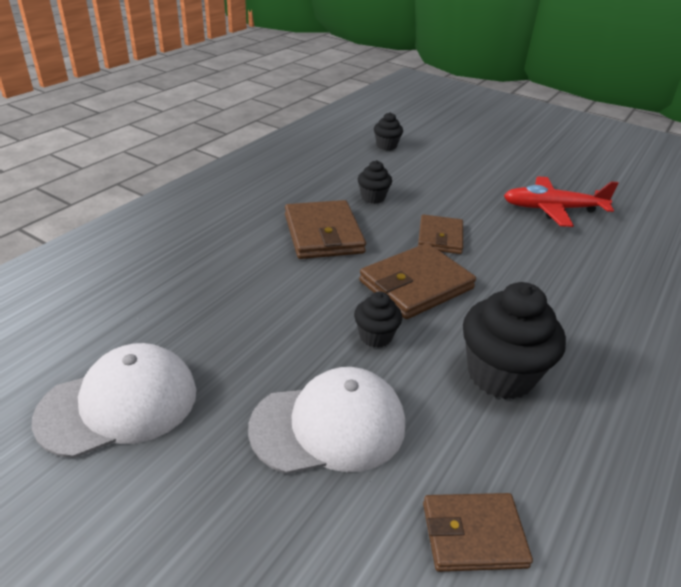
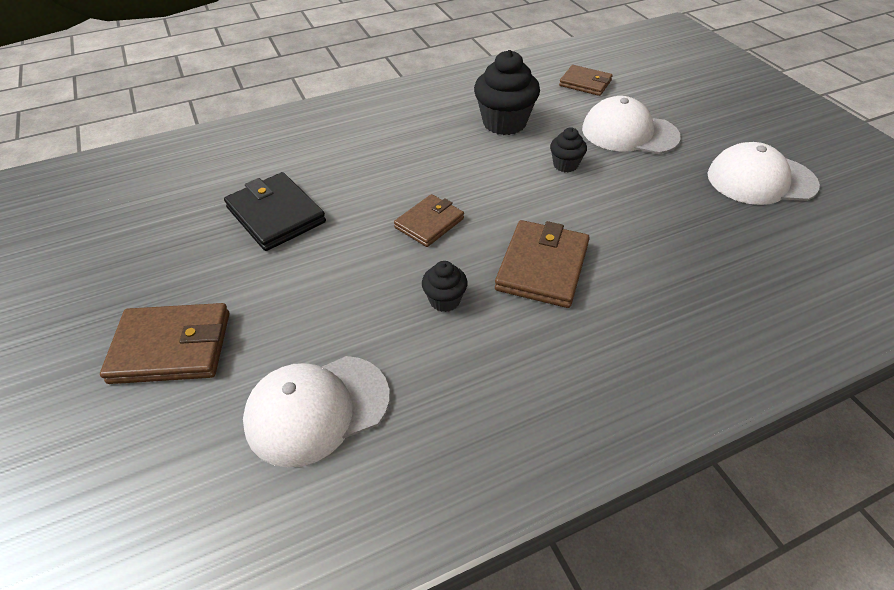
camera: 145 degrees left, 10 degrees up
(386, 146) = (317, 409): black cupcake -> white cap
(416, 285) = (500, 189): brown wallet -> brown wallet (171, 347)
(553, 209) = (276, 215): red plane -> black wallet

